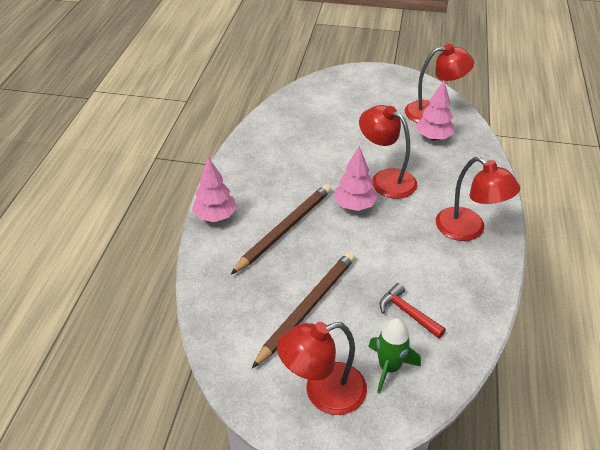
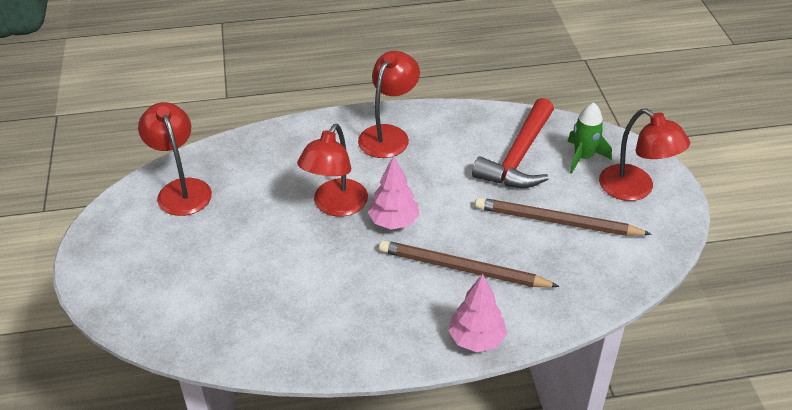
camera: 110 degrees left, 0 degrees up
(407, 313) = (518, 157): red hammer -> red hammer, size x1.92
(433, 137) = (237, 181): pink tree -> none

